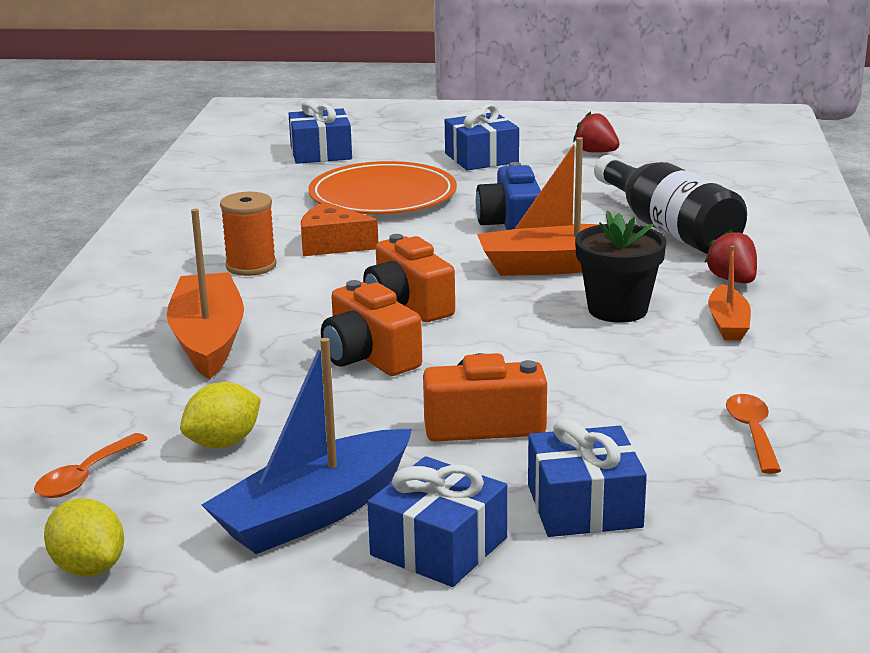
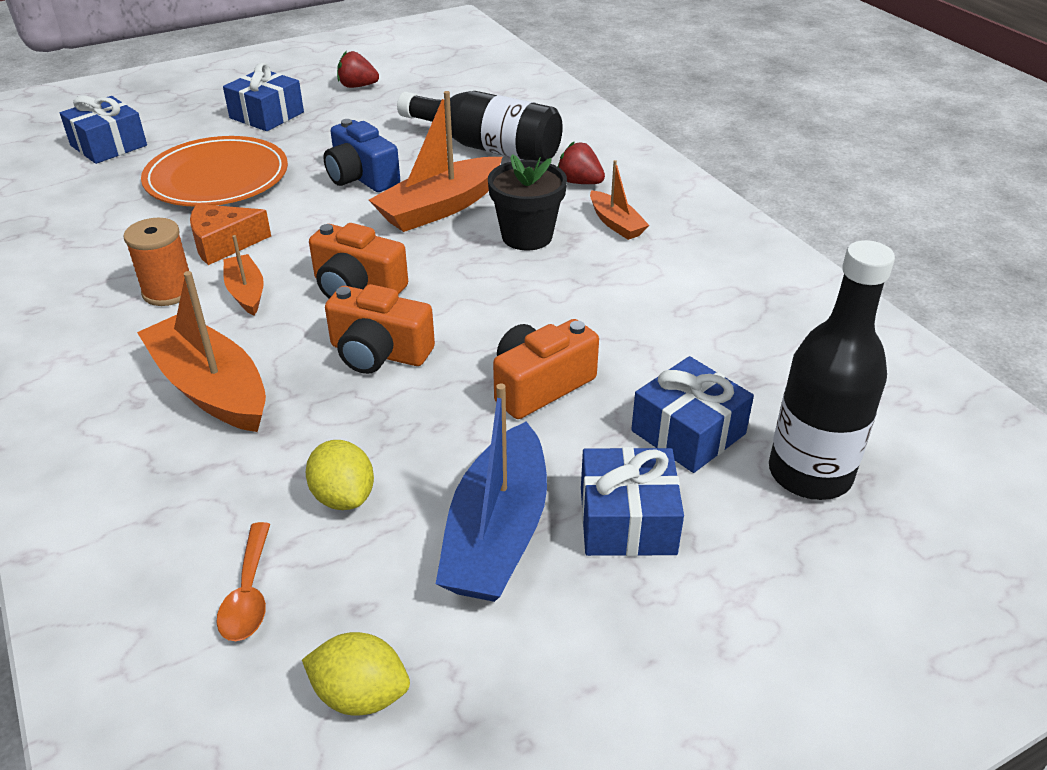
camera: 35 degrees left, 15 degrees up
(223, 443) = (343, 496): yellow lemon -> yellow lemon turned 45 degrees counterclockwise
(311, 283) = (246, 292): none -> orange boat
(671, 581) = (809, 474): none -> black bottle
(752, 432) = (728, 317): orange spoon -> none

